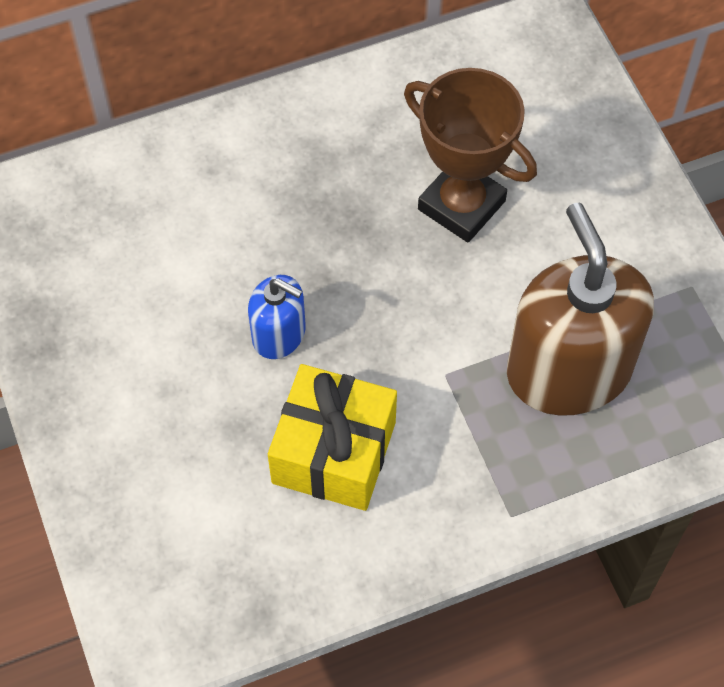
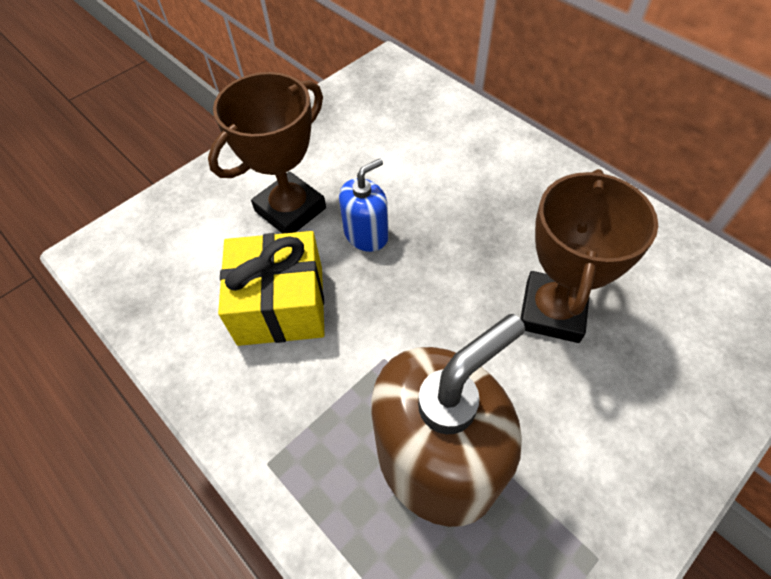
camera: 70 degrees right, 5 degrees down
(198, 402) = (290, 210): none -> brown trophy
(279, 334) = (366, 234): blue soap dispenser -> blue soap dispenser turned 135 degrees counterclockwise

